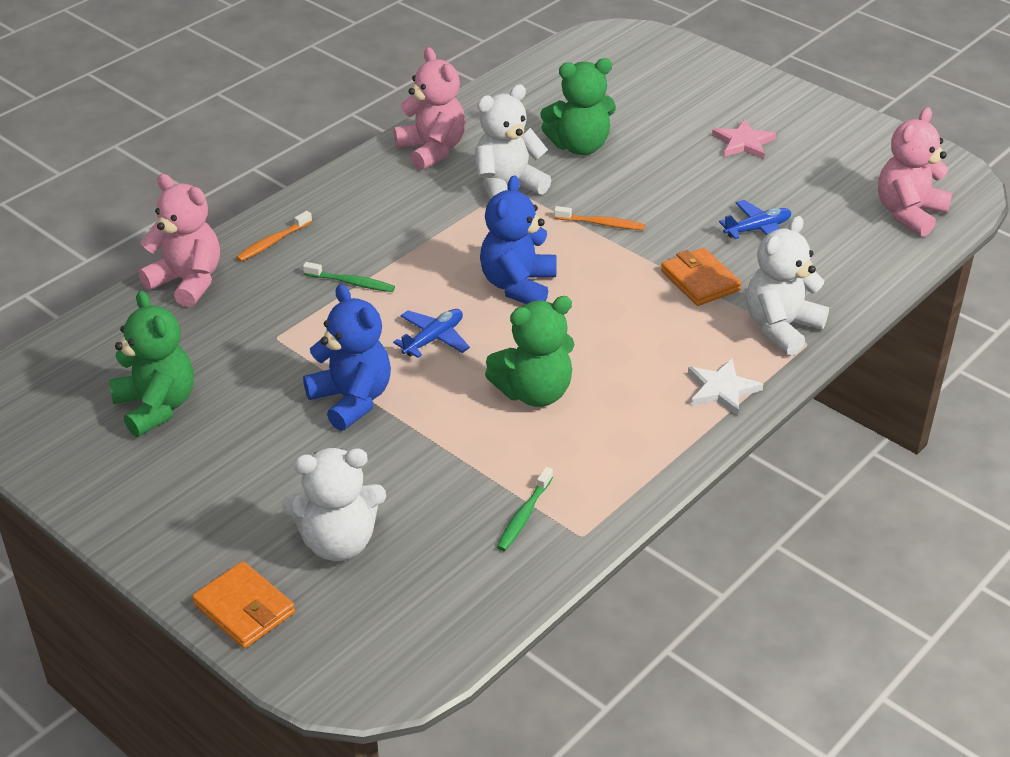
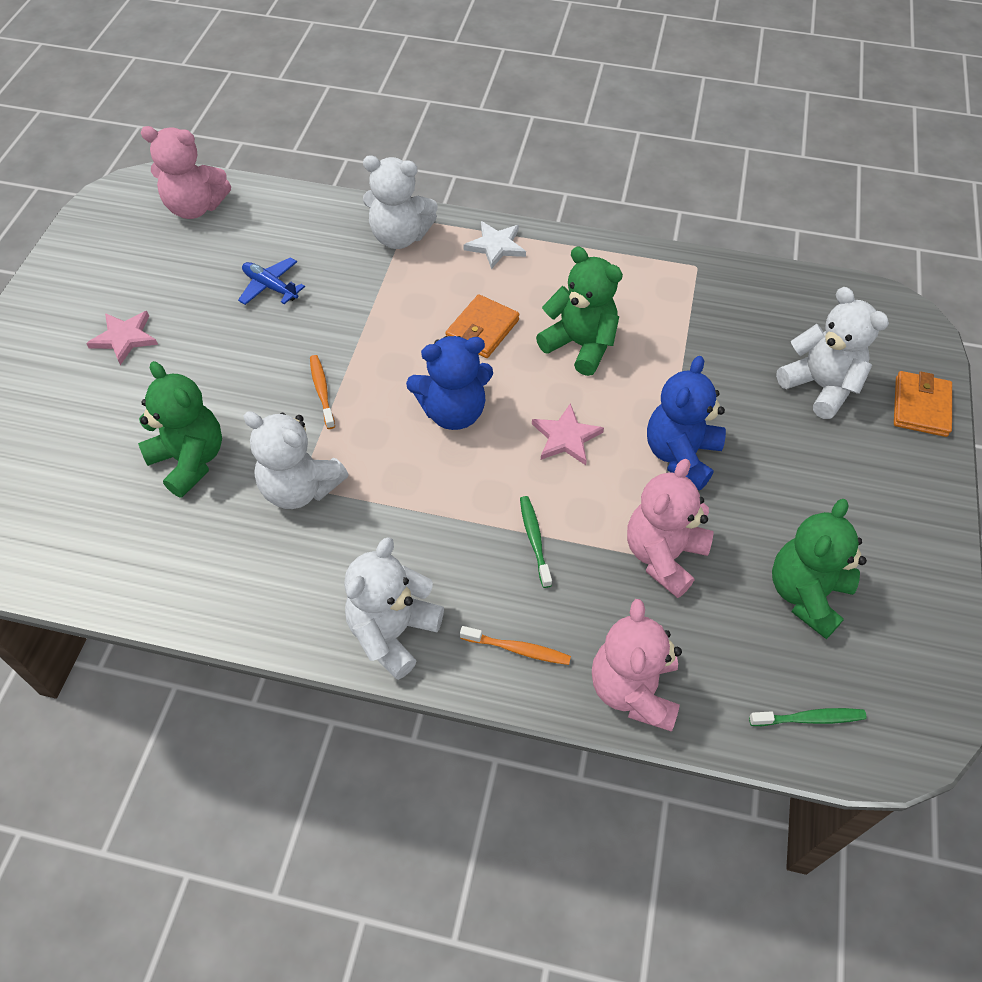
camera: 120 degrees left, 15 degrees up
(343, 194) = (393, 632): none -> white teddy bear
(432, 150) = (261, 590): pink teddy bear -> pink teddy bear (663, 556)
(433, 339) = (566, 437): blue plane -> pink star
(524, 515) = (705, 300): green toothbrush -> green toothbrush (809, 718)
(700, 281) = (368, 299): orange wallet -> orange wallet (482, 329)

